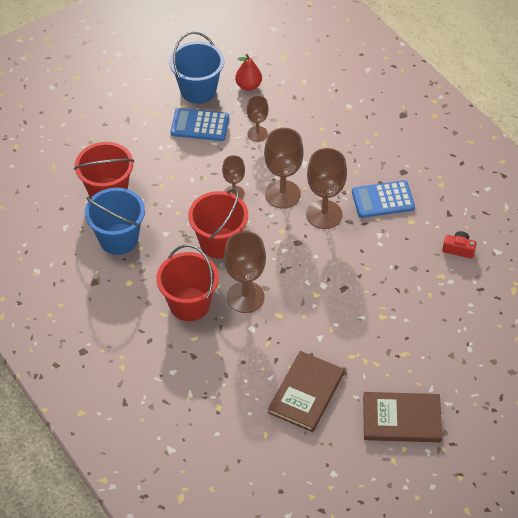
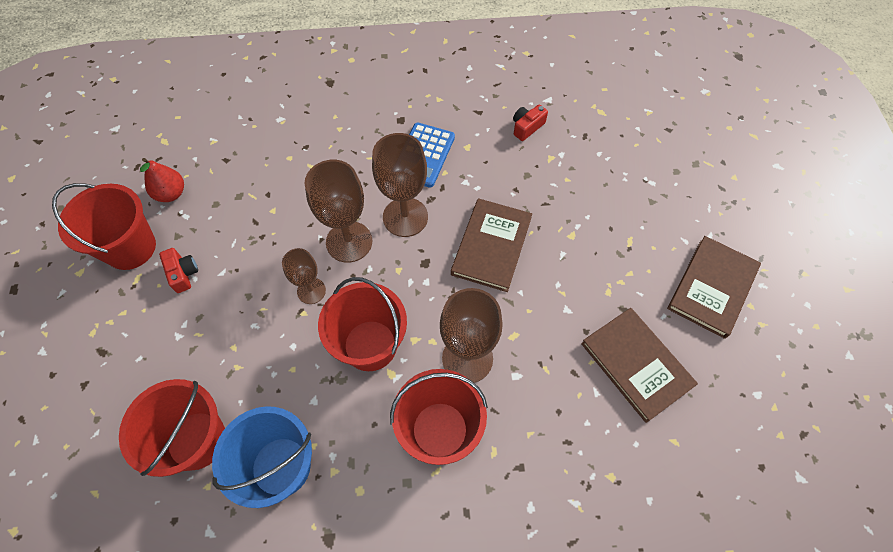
camera: 60 degrees left, 10 degrees up
(198, 90) = (130, 248): blue bucket -> red bucket
(200, 125) = (183, 273): blue calculator -> red camera
(257, 134) = (245, 221): brown goblet -> none
(337, 273) = (491, 246): none -> brown book

